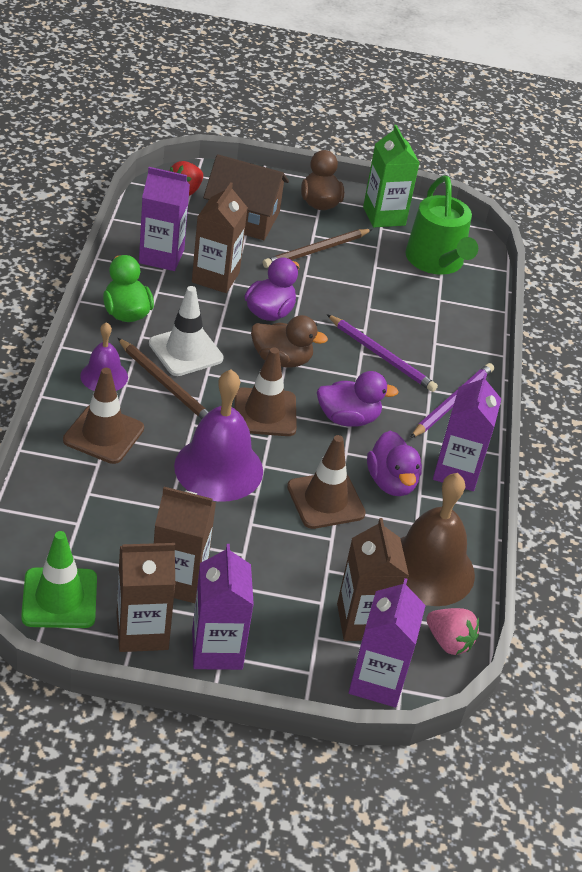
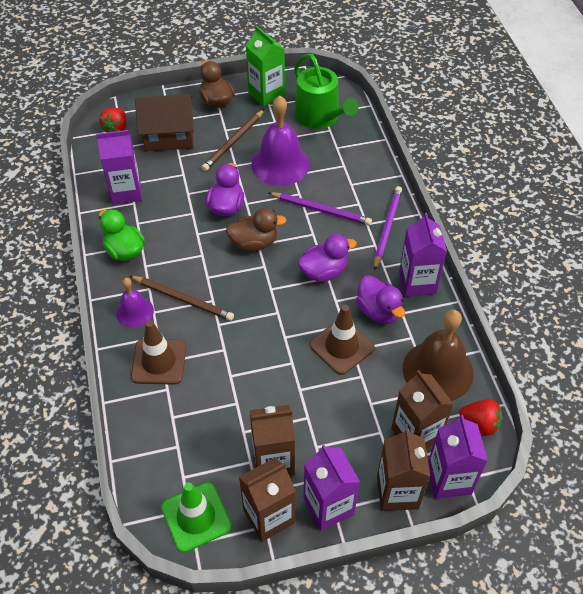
camera: 15 degrees left, 10 degrees up
(186, 351) = (183, 265): white traffic cone -> none
(215, 277) = (174, 193): brown carton -> brown carton (397, 492)
(218, 468) = (255, 353): purple bell -> purple bell (280, 164)
(265, 412) = (264, 292): brown traffic cone -> none
(449, 642) = (480, 423): pink strawberry -> red strawberry

